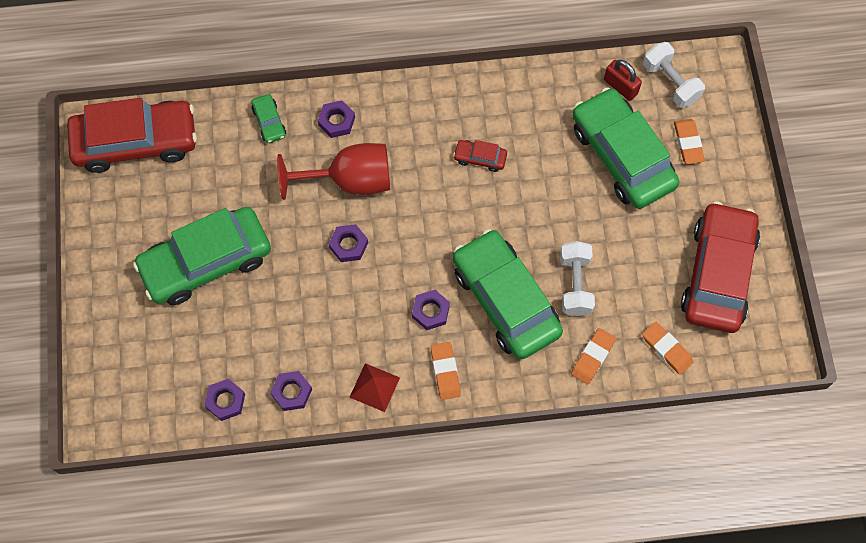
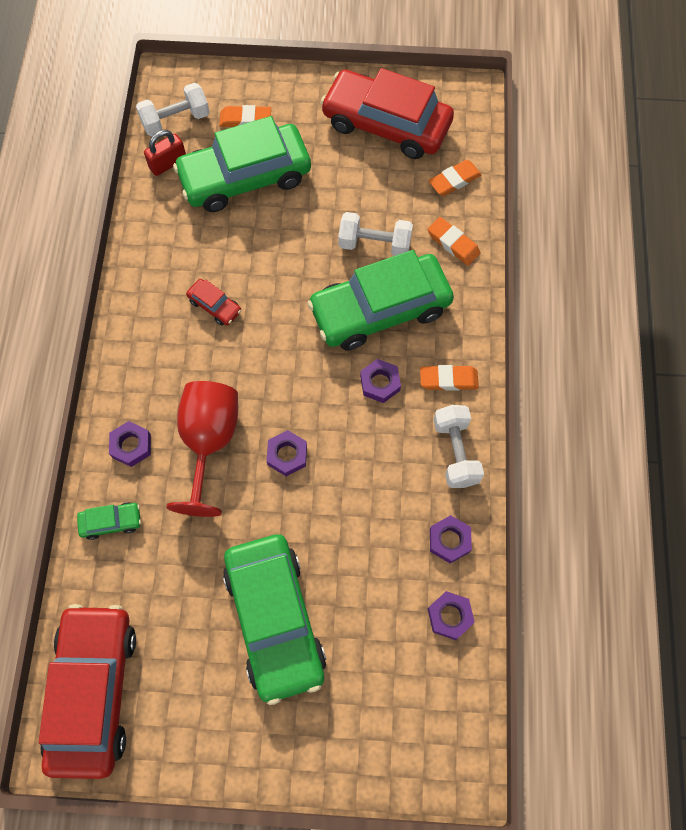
camera: 80 degrees left, 0 degrees up
(374, 387) = (455, 452): red pyramid -> white dumbbell
(480, 158) = (215, 306): red car -> red car turned 75 degrees counterclockwise

